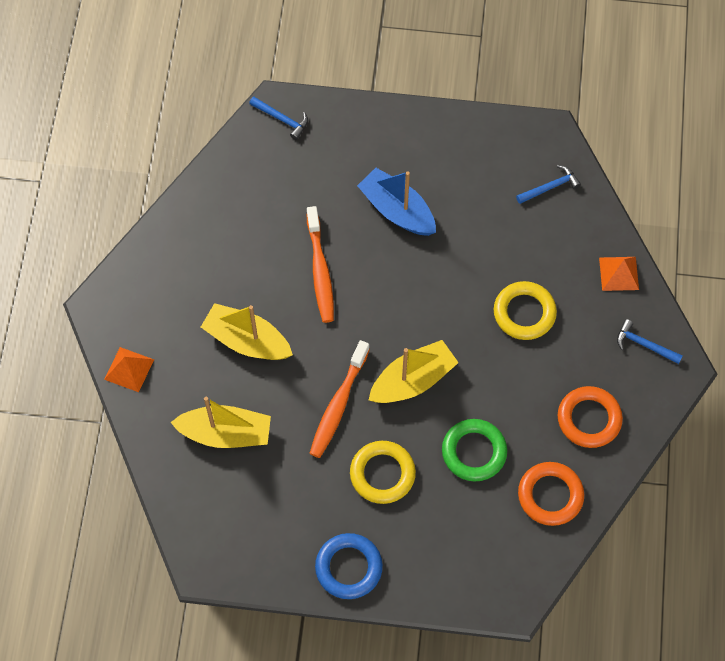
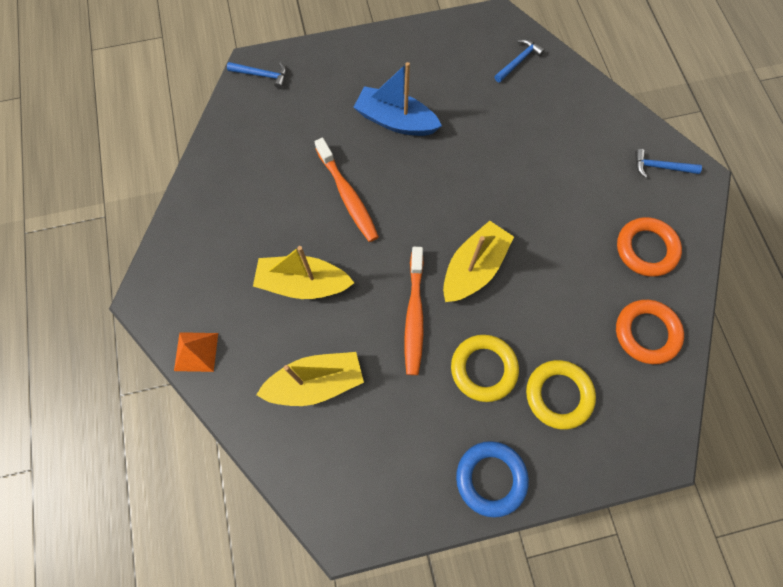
camera: 20 degrees left, 5 degrees up
(474, 452) = (559, 316): green ring -> none
(524, 313) = (545, 173): yellow ring -> yellow ring (558, 395)
(619, 273) = (609, 114): orange pyramid -> none

